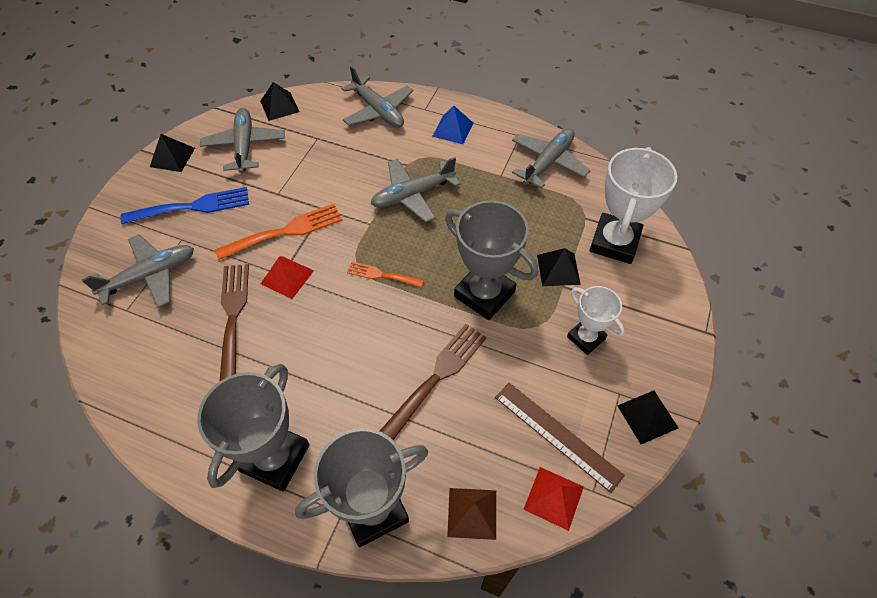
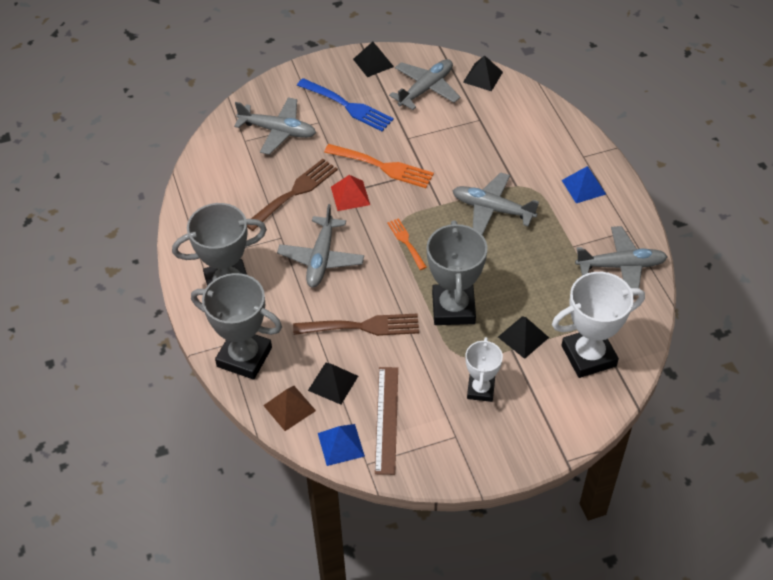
camera: 50 degrees right, 5 degrees down
(378, 111) = (547, 132): grey plane -> grey plane (321, 259)
(553, 497) = (341, 444): red pyramid -> blue pyramid
(647, 416) = (454, 463): black pyramid -> black pyramid (333, 383)

